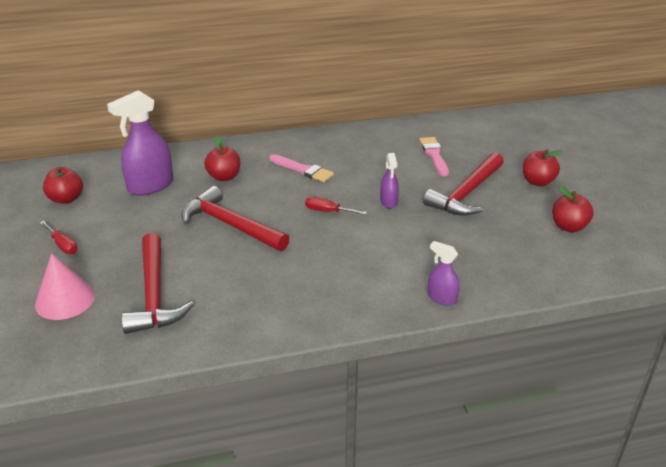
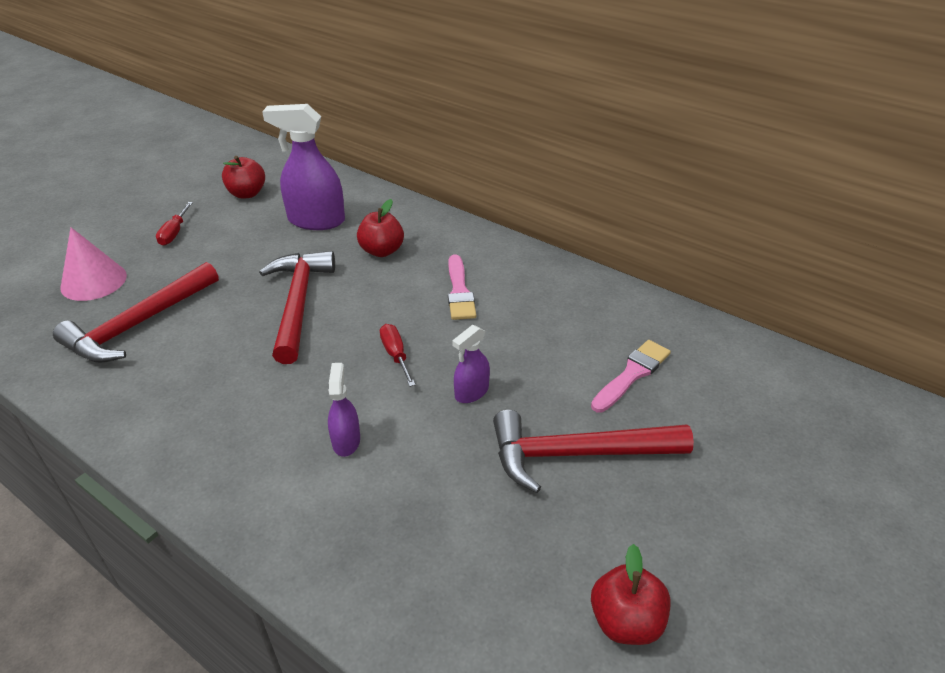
camera: 50 degrees right, 5 degrees up
(441, 298) = (304, 555): purple spray bottle -> purple spray bottle (346, 441)
(537, 182) = (707, 517): red apple -> none

